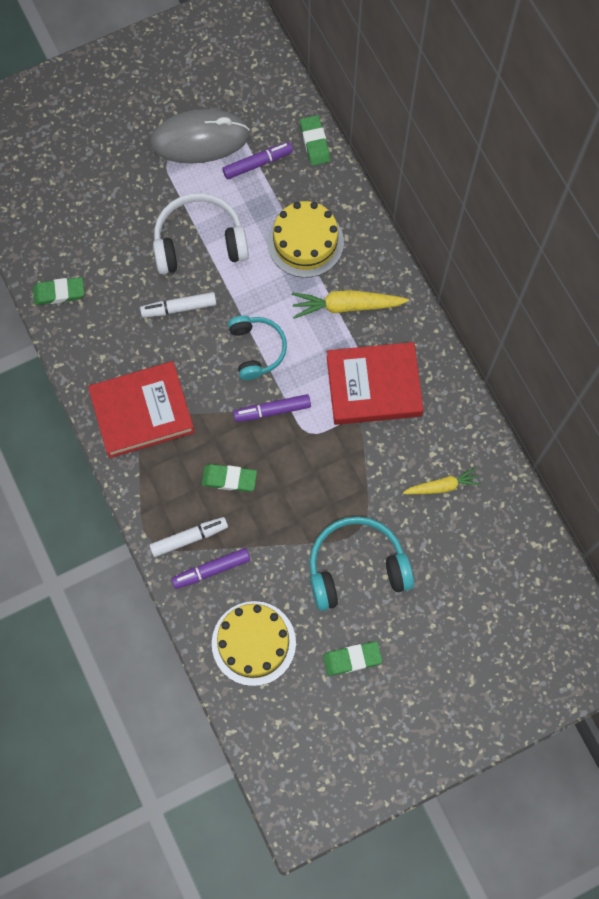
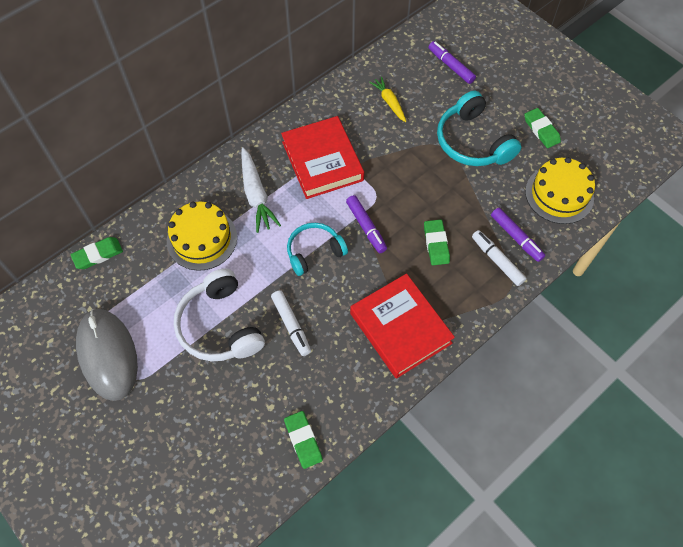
camera: 105 degrees left, 10 degrees down
(257, 163) = (127, 297): purple marker -> purple marker (450, 66)
(346, 306) = (256, 195): yellow carrot -> white carrot

